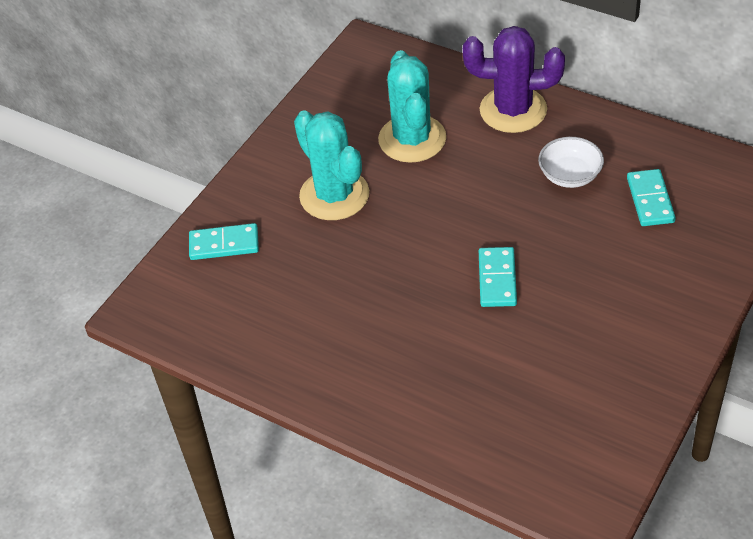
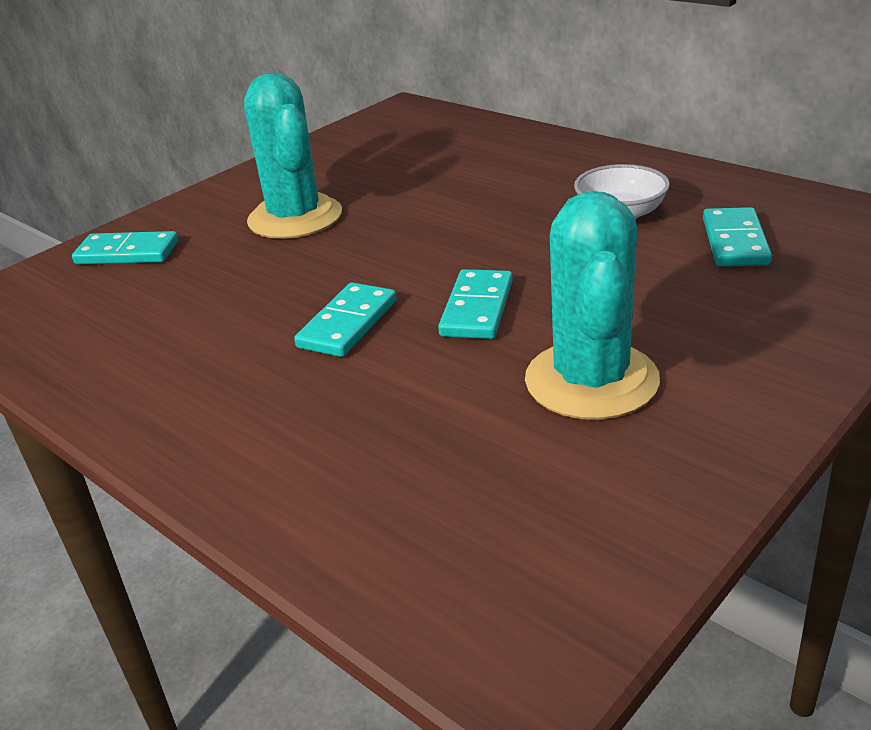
camera: 10 degrees right, 15 degrees down
(412, 139) = (420, 176): turquoise cactus -> turquoise cactus (591, 380)
(417, 301) = (347, 324): none -> turquoise domino
(513, 110) = (561, 158): purple cactus -> none

